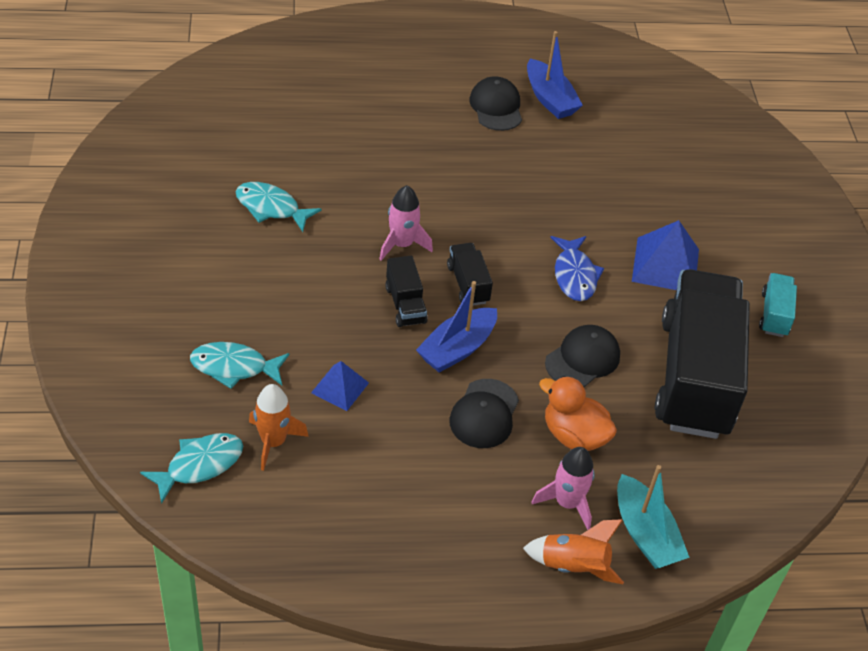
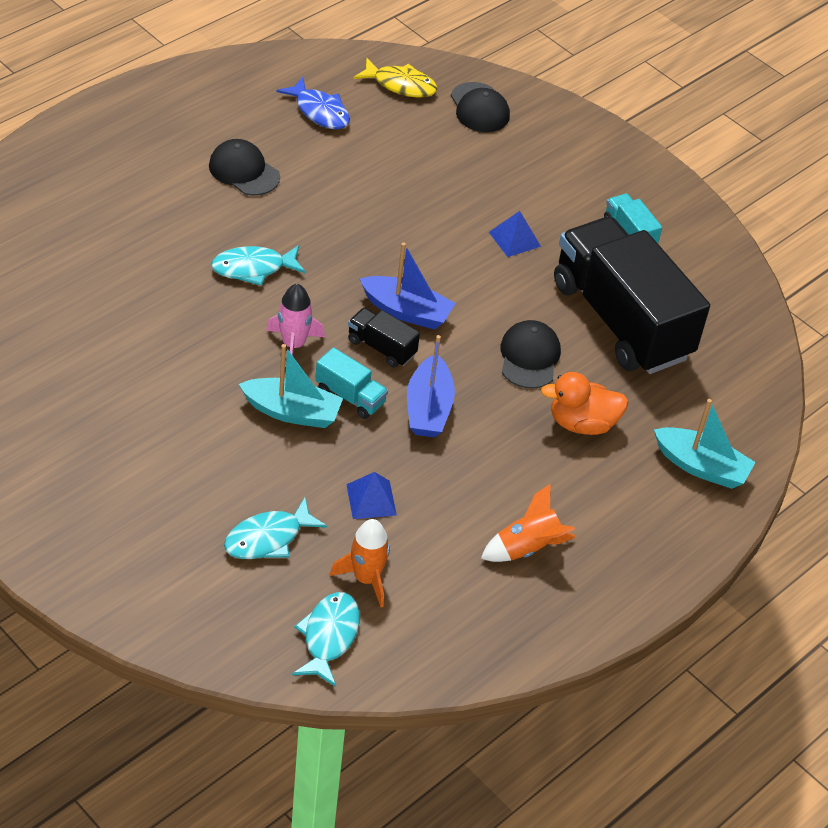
camera: 40 degrees left, 0 degrees up
(271, 208) = (147, 378): turquoise fish -> turquoise fish (253, 268)
(349, 290) = (292, 412): none -> turquoise boat
(405, 305) = (350, 396): black truck -> turquoise truck
(484, 414) = (502, 449): black cap -> black cap (479, 108)
(550, 99) = (281, 138): blue boat -> blue boat (406, 311)
(567, 503) = (627, 479): pink rocket -> none
(573, 566) = (677, 524): orange rocket -> orange rocket (527, 548)
(574, 275) = (456, 289): blue fish -> blue fish (319, 111)
(665, 265) = (514, 239): blue pyramid -> blue pyramid, size x0.61
(688, 107) = (400, 85): none -> yellow fish

